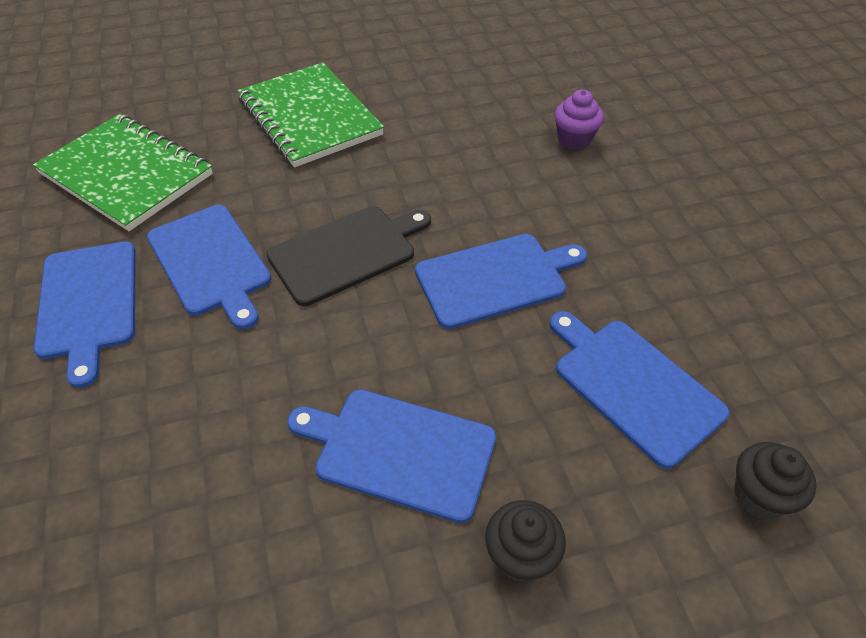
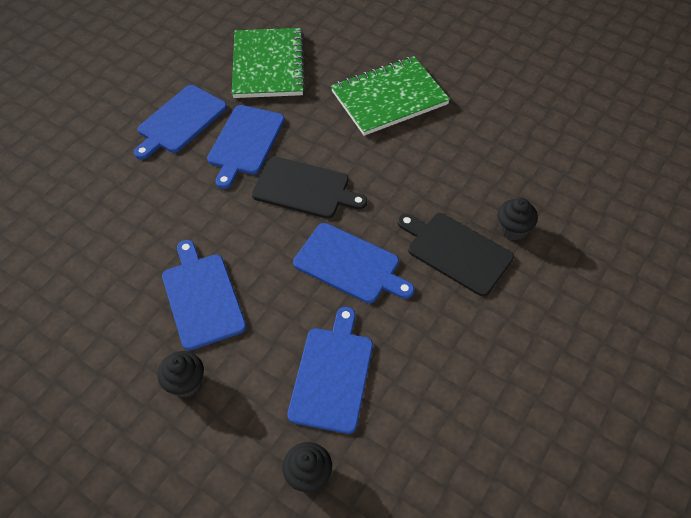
camera: 50 degrees right, 5 degrees up
(310, 117) = (389, 98): green notebook -> green notebook turned 45 degrees clockwise
(561, 191) = (456, 251): none -> black cutting board
(574, 139) = (513, 229): purple cupcake -> black cupcake

